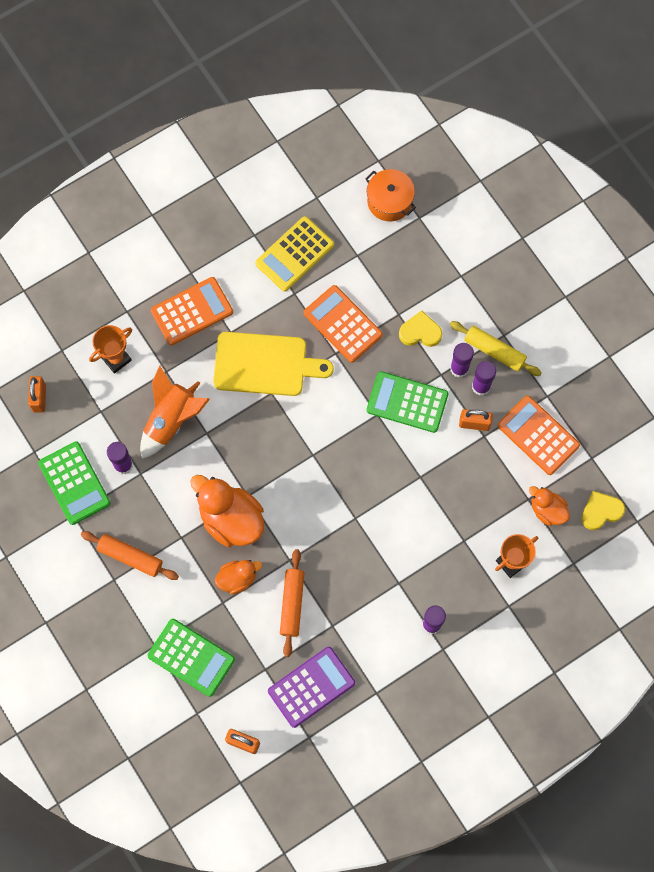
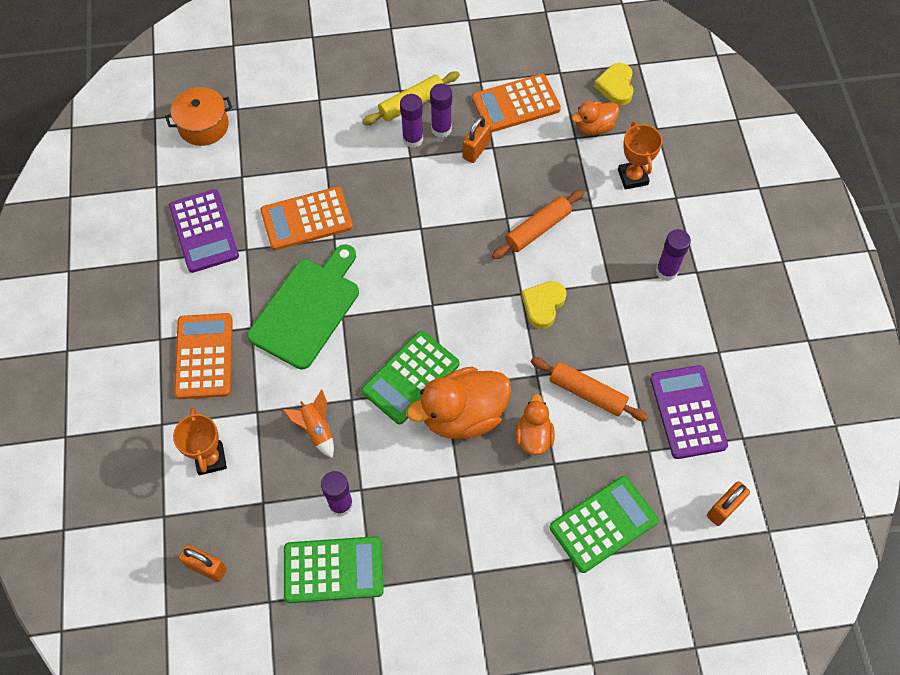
camera: 65 degrees left, 10 degrees down
(130, 557) = (454, 542): orange rolling pin -> orange rolling pin (537, 229)
(171, 420) = (316, 429): orange rocket -> orange rocket, size x0.57
(265, 364) = (307, 309): yellow cutting board -> green cutting board
(294, 254) = (204, 231): yellow calculator -> purple calculator
(407, 402) = (422, 197): green calculator -> green calculator (410, 377)
(420, 332) = (356, 156): yellow heart -> yellow heart (543, 305)

